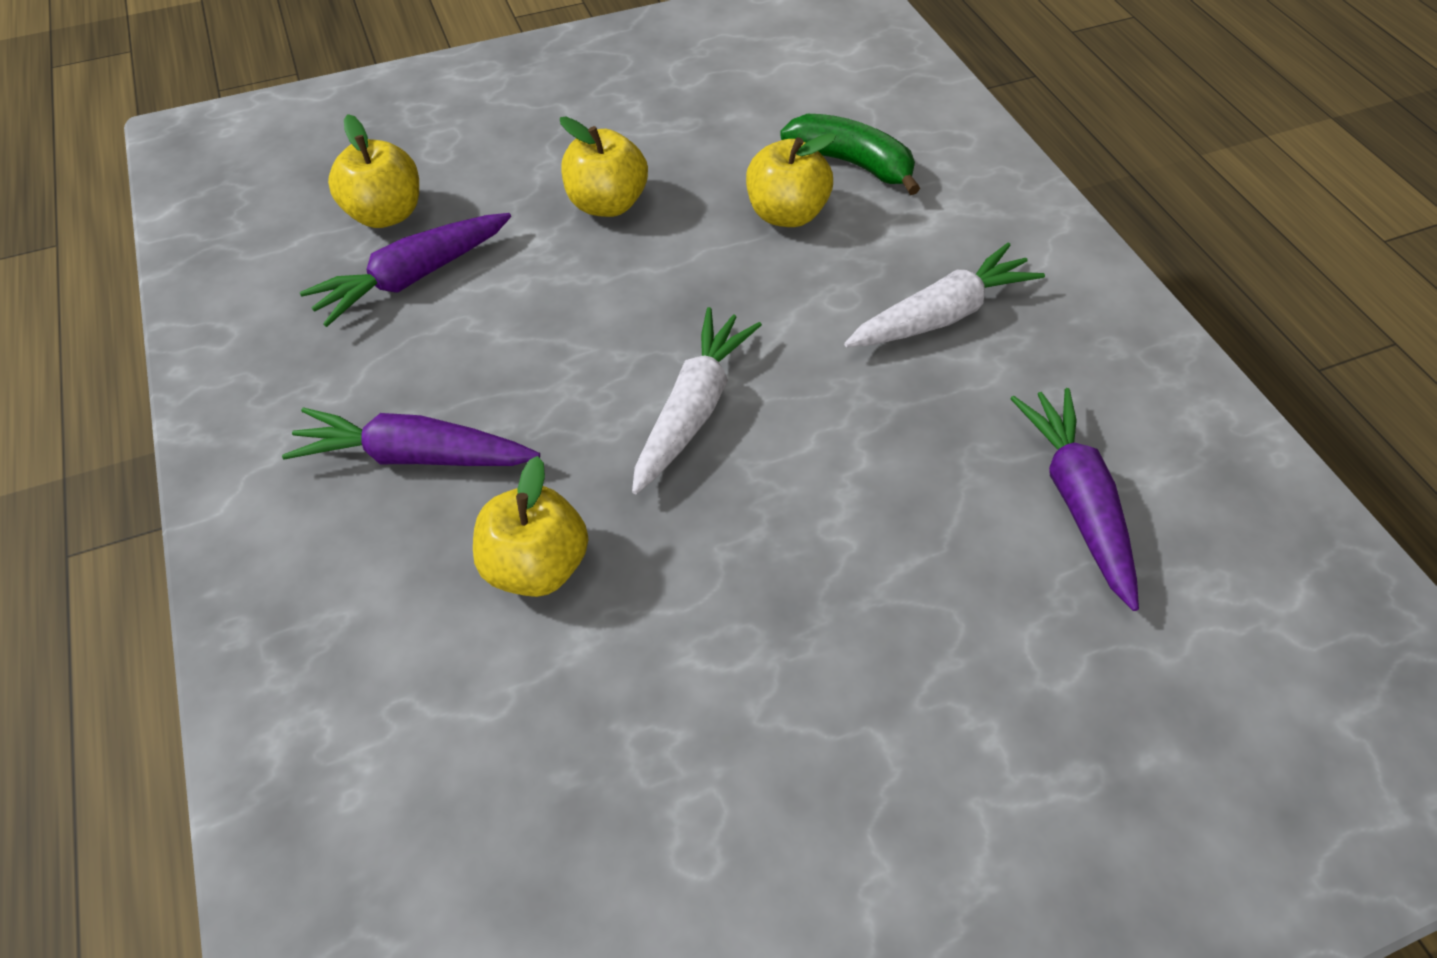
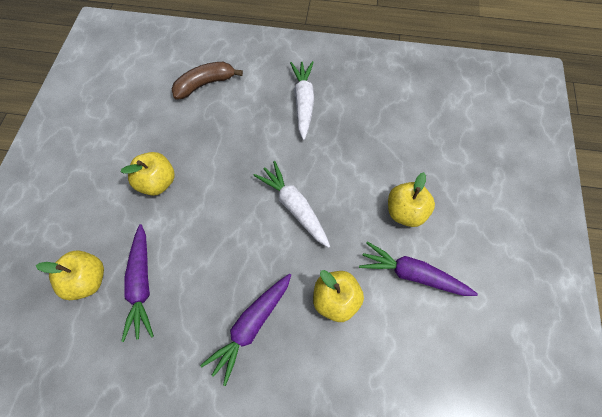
camera: 60 degrees left, 10 degrees up
(786, 214) = (215, 121): yellow apple -> yellow apple (405, 212)
(851, 163) = (205, 84): green banana -> brown banana
(1076, 500) = (404, 114): purple carrot -> purple carrot (412, 274)

